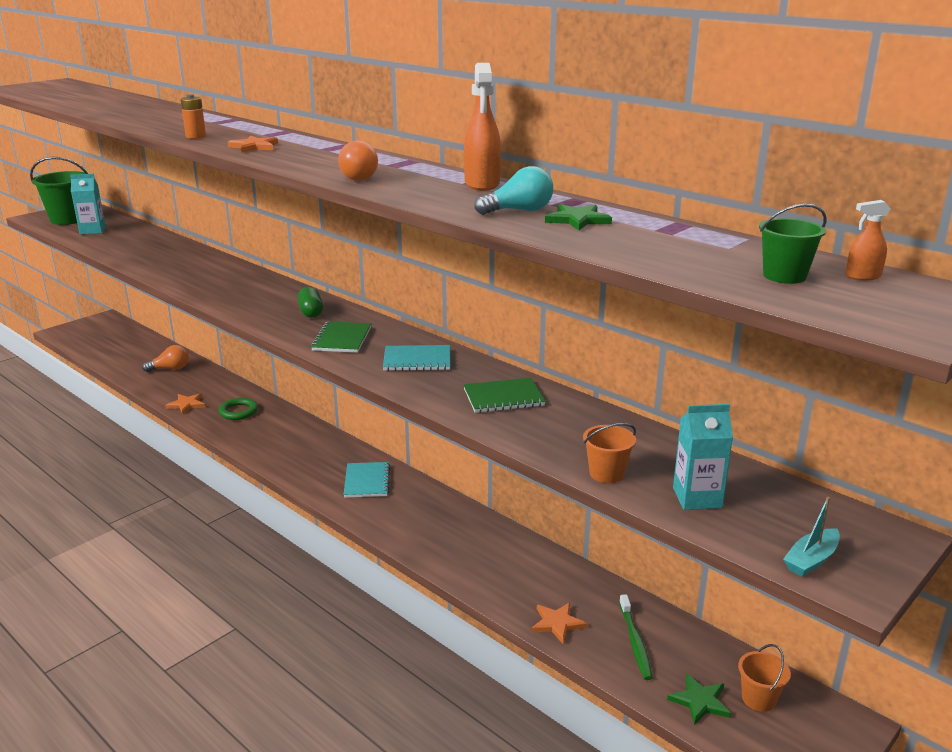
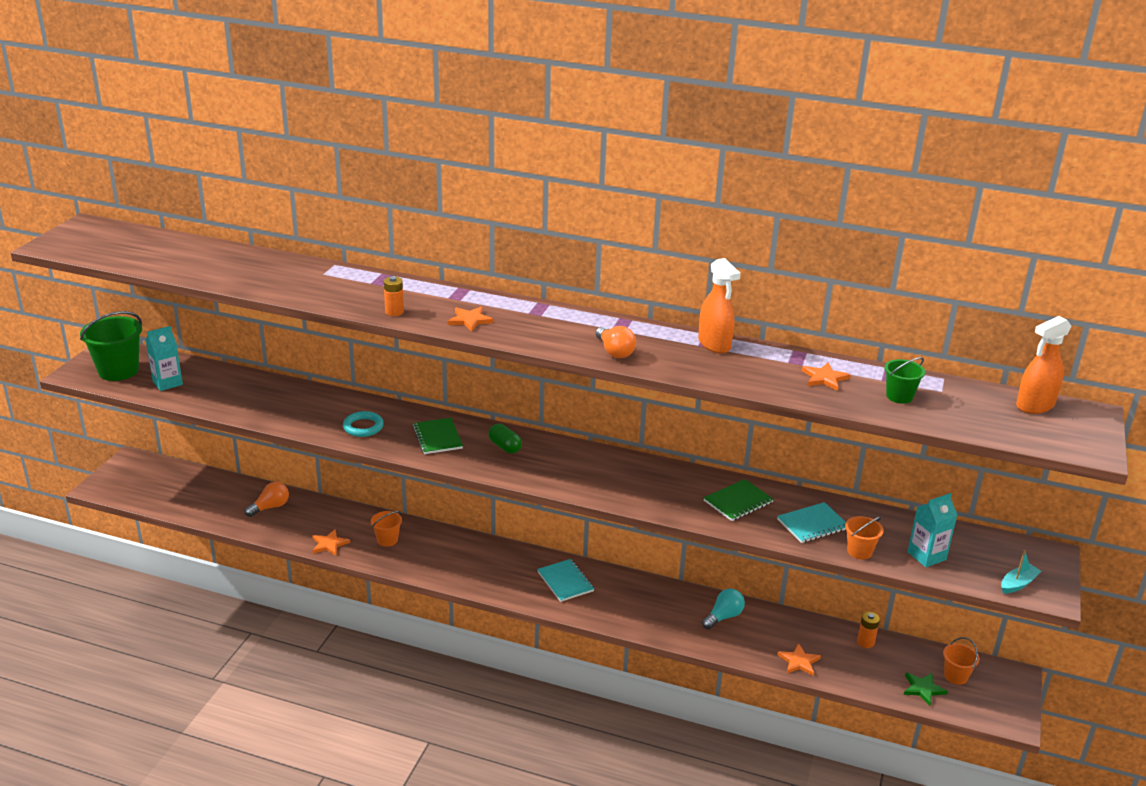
camera: 25 degrees left, 5 degrees up
(203, 279) = (363, 427): none -> turquoise ring
(238, 412) = (387, 540): green ring -> orange bucket
(342, 339) = (562, 471): green notebook -> green notebook (437, 437)
(417, 360) = (642, 480): turquoise notebook -> turquoise notebook (812, 524)
(519, 211) = (776, 375): turquoise light bulb -> turquoise light bulb (723, 617)
(577, 220) = (824, 378): green star -> orange star
(635, 642) = (858, 660): green toothbrush -> none
(660, 625) = (865, 642): none -> orange battery
(784, 276) = (995, 415): green bucket -> green bucket (899, 396)
(811, 560) = (1018, 584): turquoise boat -> turquoise boat turned 150 degrees counterclockwise
(862, 276) = (1035, 405): orange spray bottle -> orange spray bottle, size x2.00

